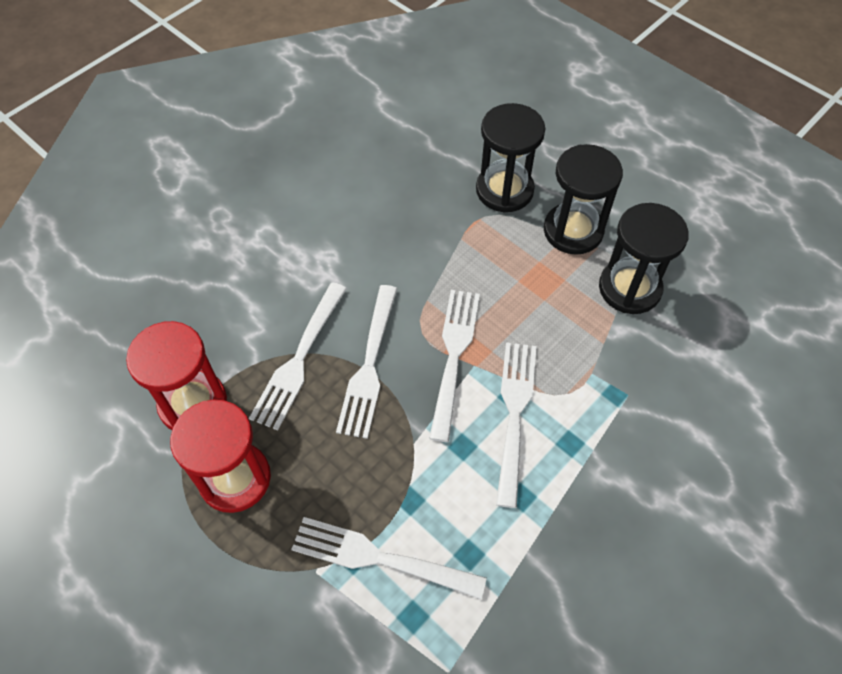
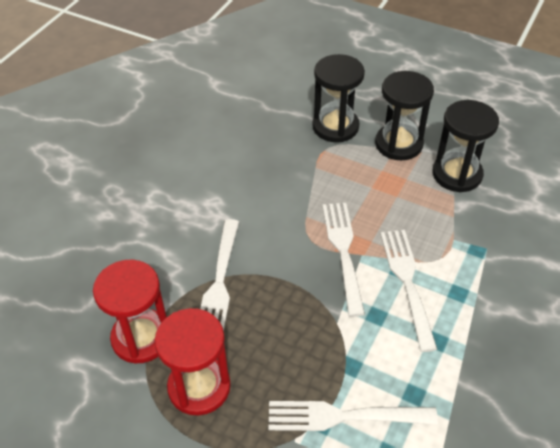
camera: 15 degrees left, 10 degrees down
(369, 364) = (278, 273): white fork -> none

